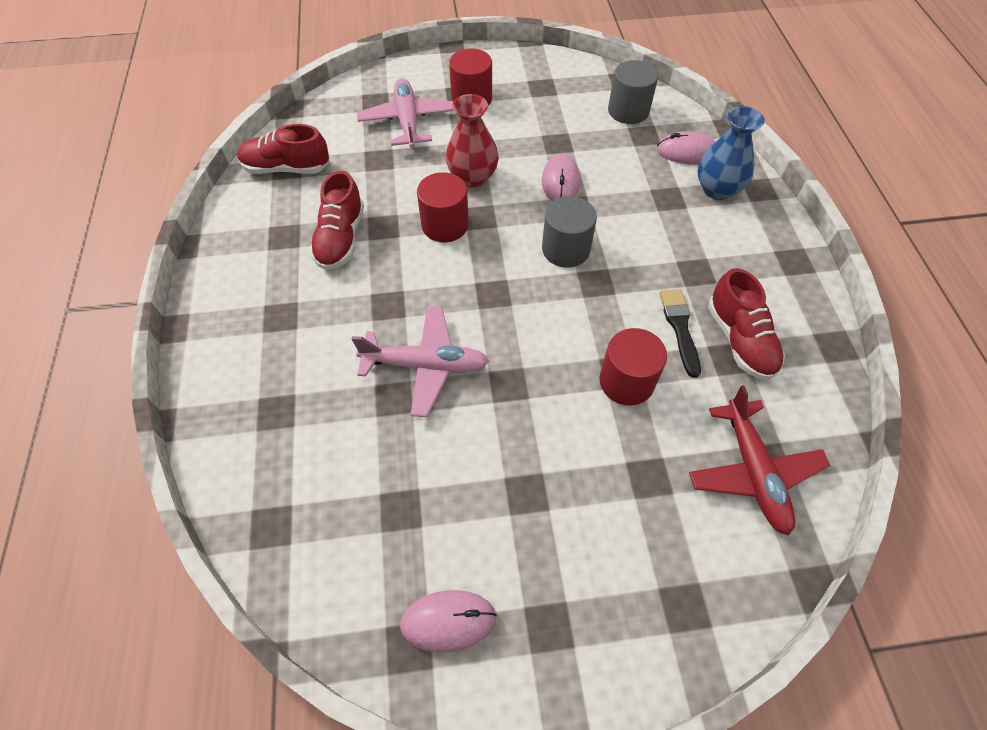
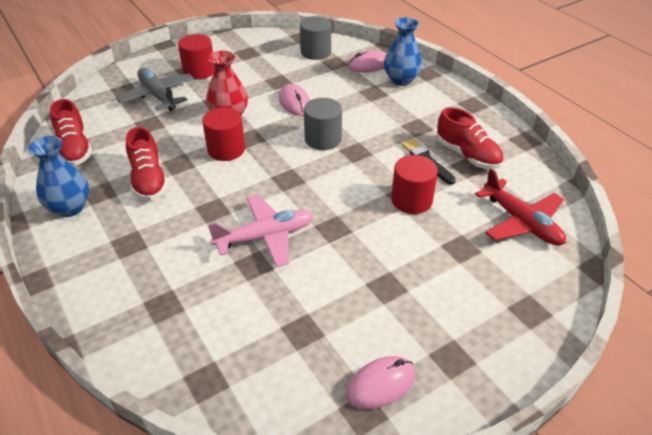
camera: 25 degrees left, 15 degrees down
(246, 246) = (70, 208): none -> blue vase
(286, 168) = (75, 149): red shoe -> red shoe turned 90 degrees counterclockwise
(407, 121) = (158, 96): pink plane -> grey plane

